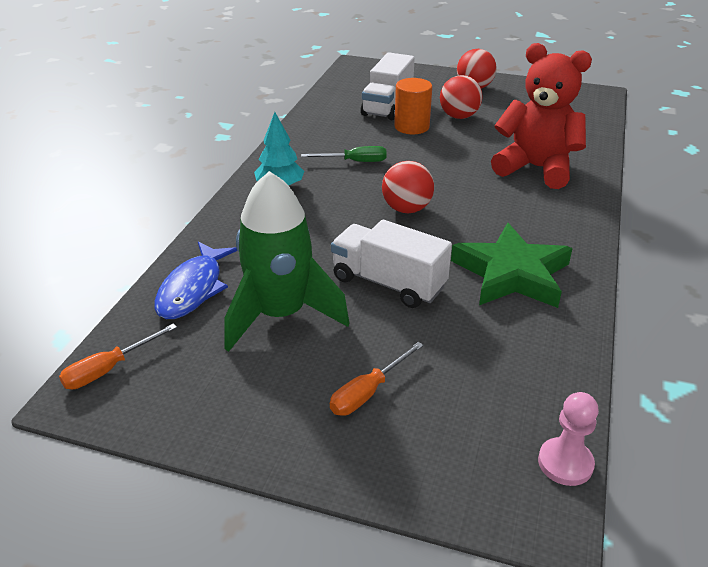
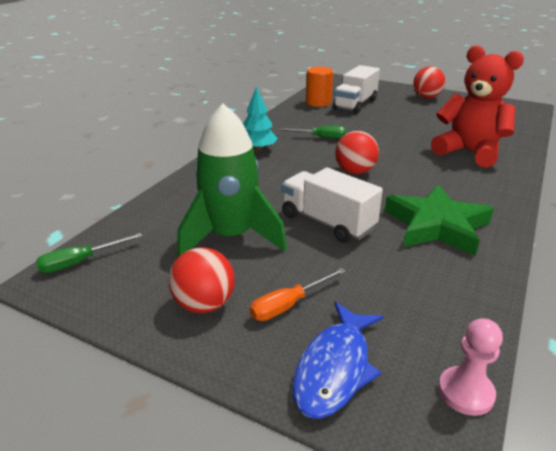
camera: 10 degrees right, 5 degrees down
(109, 369) = (80, 262): orange screwdriver -> green screwdriver
(193, 289) = (167, 211): blue fish -> blue fish (334, 368)
(411, 127) = (371, 118): orange cylinder -> orange cylinder (318, 102)
(459, 116) = (410, 114): red ball -> red ball (204, 304)

